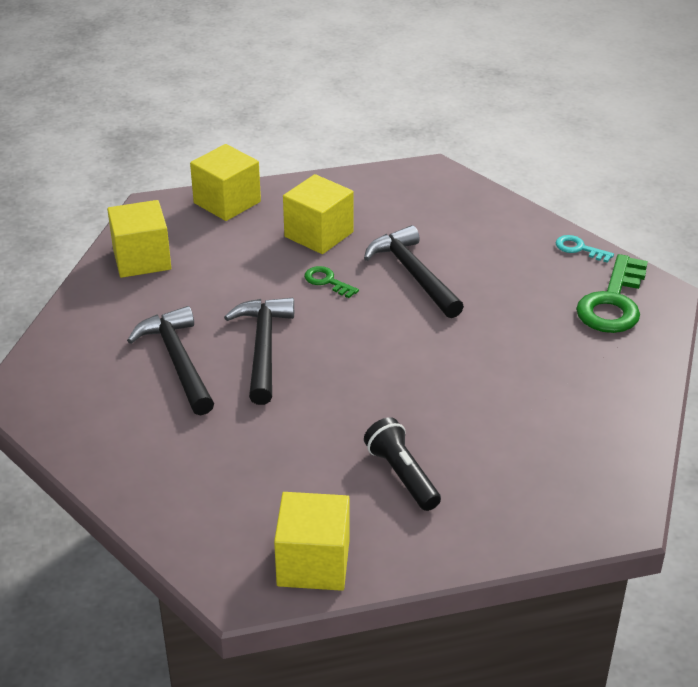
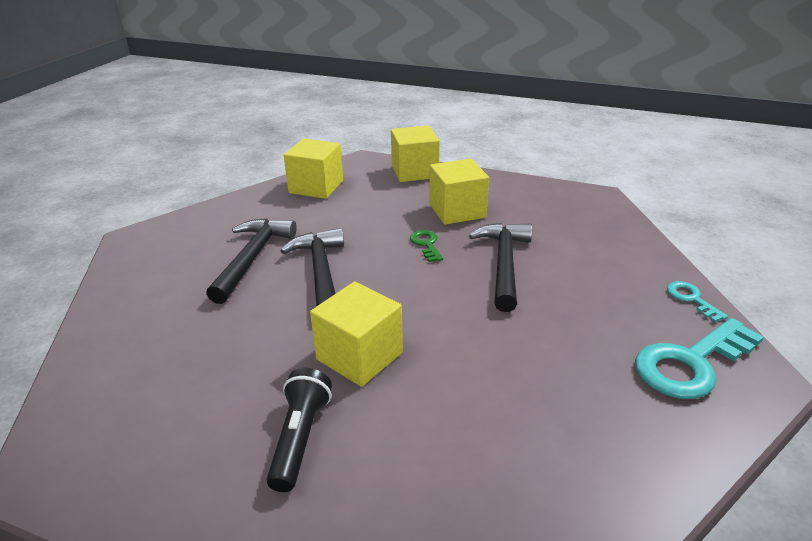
camera: 35 degrees right, 5 degrees down
(263, 348) = (321, 273): black hammer -> black hammer turned 45 degrees counterclockwise
(313, 563) = (123, 484): yellow cube -> yellow cube (359, 356)
(613, 302) = (691, 363): green key -> turquoise key

